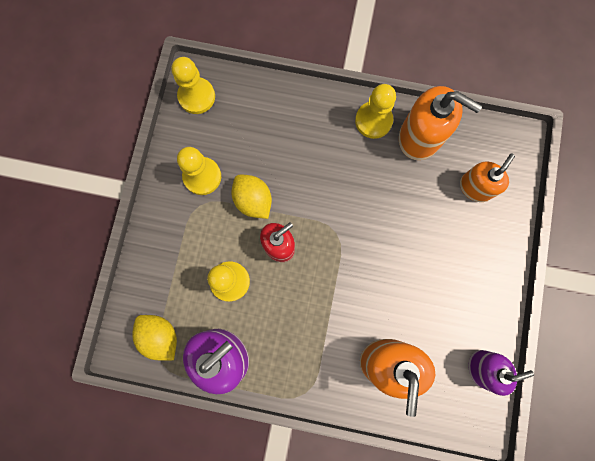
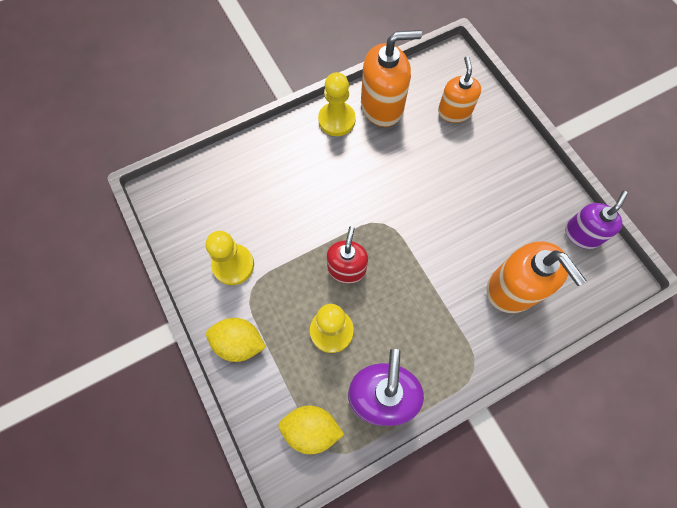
camera: 40 degrees left, 10 degrees down
(196, 96) = (173, 206): yellow pawn -> none
(253, 200) = (294, 250): yellow lemon -> yellow lemon (239, 343)

